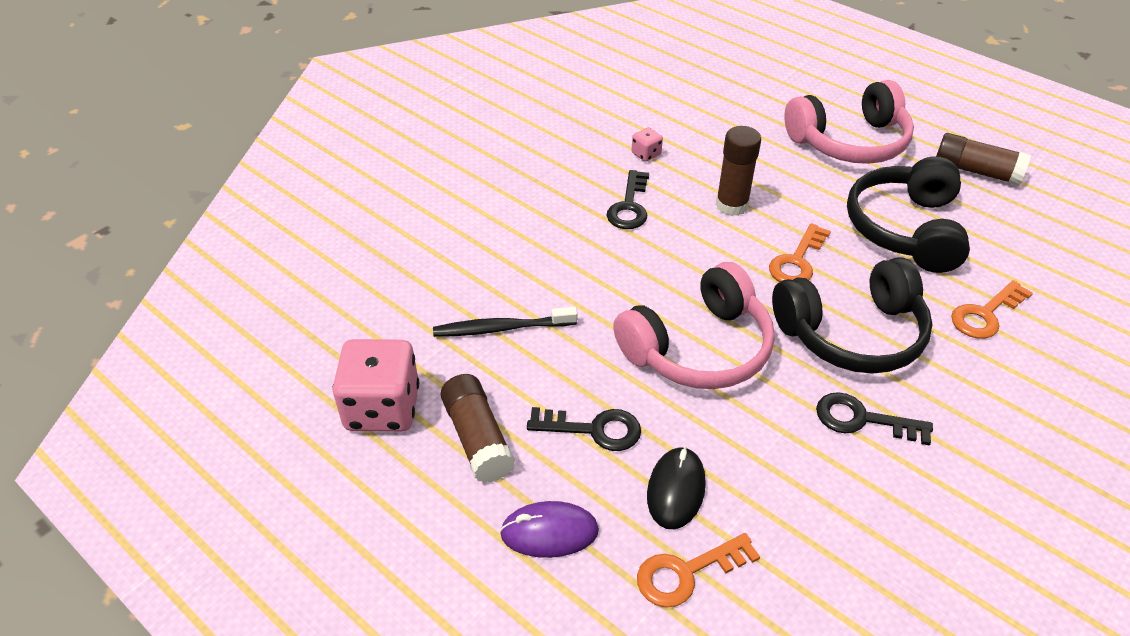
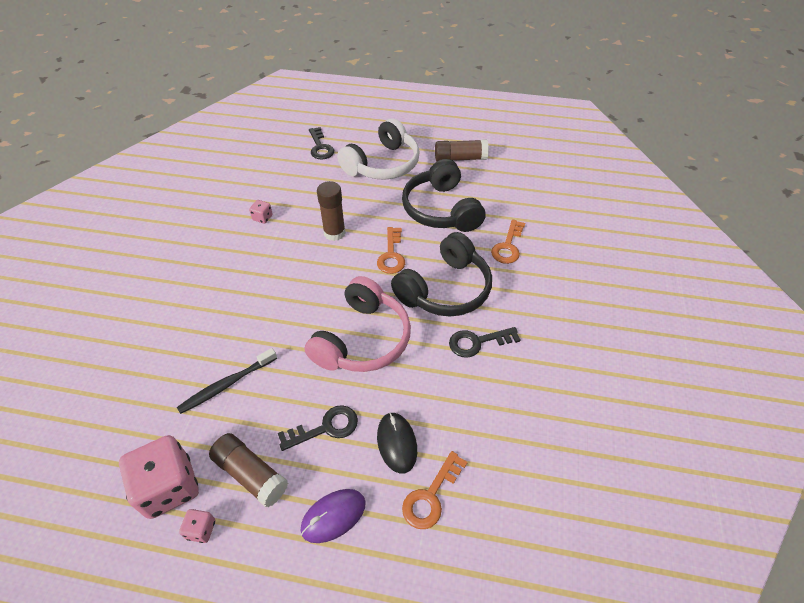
camera: 30 degrees left, 5 degrees up
(393, 469) = (201, 529): none -> pink dice
(629, 206) = (270, 259): black key -> black key (320, 147)
(849, 142) = (382, 164): pink headphones -> white headphones

